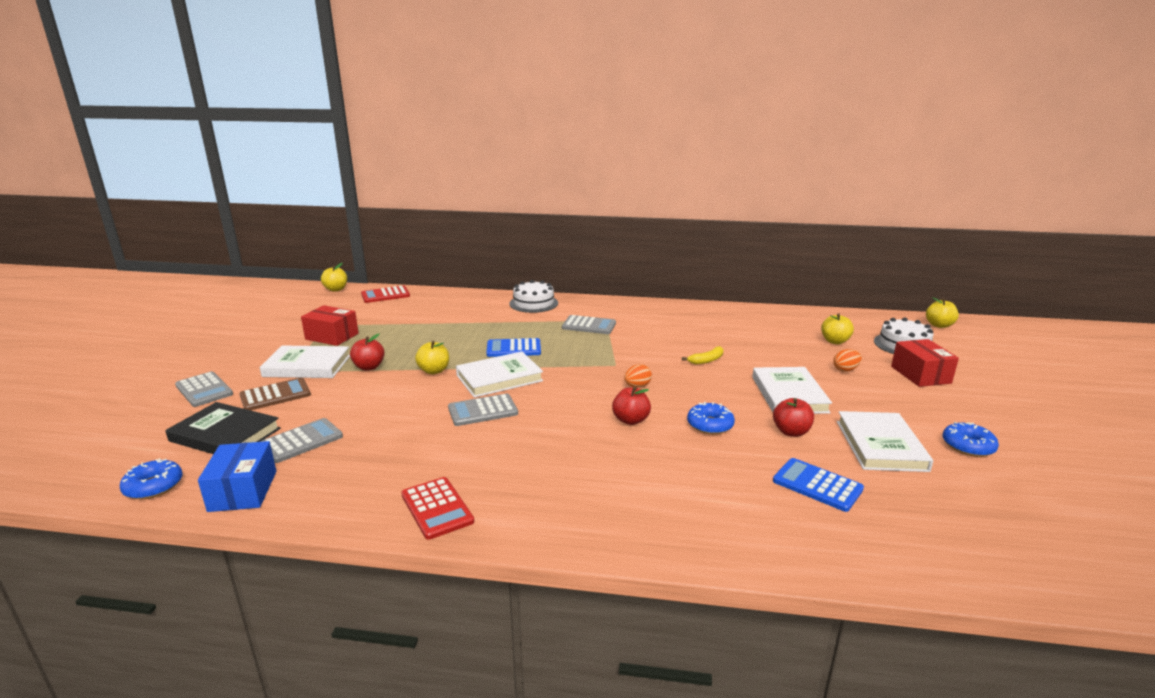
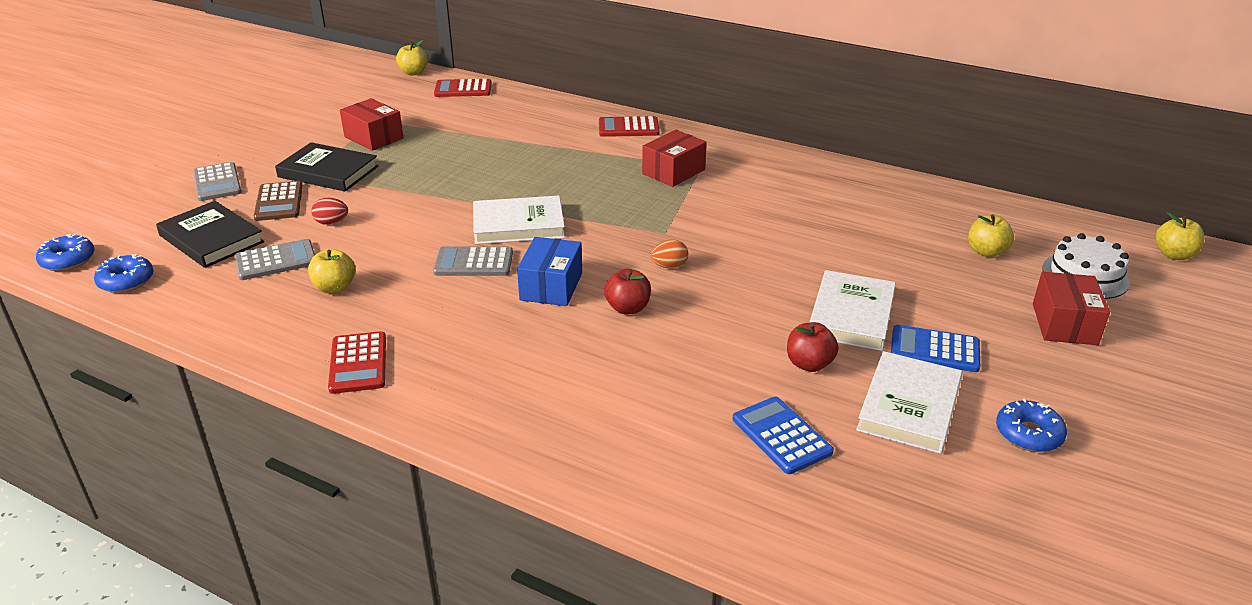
camera: 20 degrees right, 10 degrees up
(243, 491) = (197, 303): blue box -> blue box (551, 286)
(275, 395) = (279, 202): brown calculator -> brown calculator turned 90 degrees clockwise
(307, 366) = (328, 172): white book -> black book
(335, 403) = (331, 222): none -> red egg
(369, 367) = (389, 184): red apple -> none
(434, 371) = (454, 202): yellow apple -> yellow apple (335, 287)
(513, 349) = (561, 188): blue calculator -> blue calculator (934, 350)
(533, 303) = (628, 128): white cake -> red calculator
(589, 325) = (673, 172): grey calculator -> red box
(706, 360) = (784, 247): yellow banana -> none
(710, 425) = (716, 334): blue donut -> blue donut (68, 260)
(845, 370) = (961, 296): orange egg -> none

